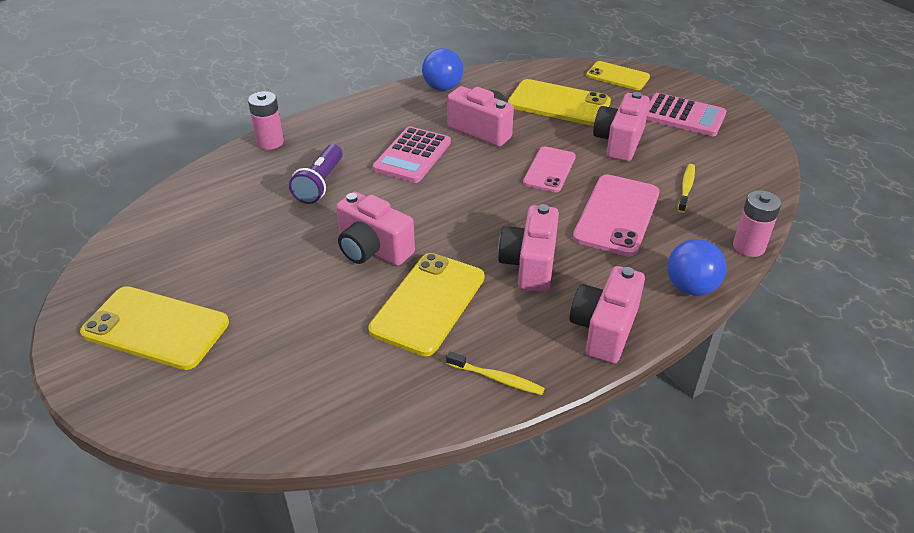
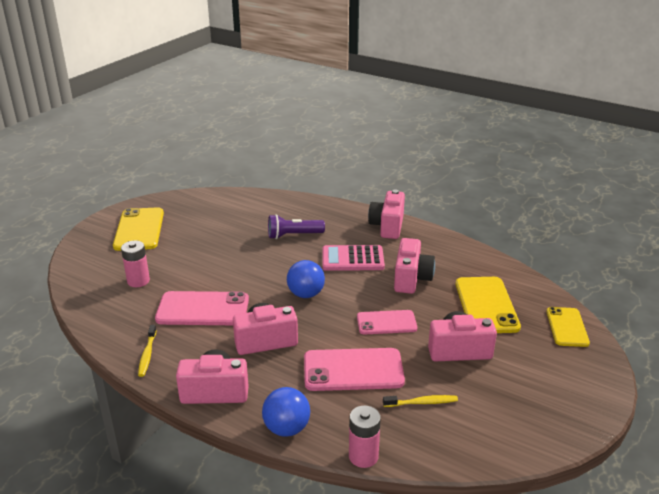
camera: 65 degrees right, 10 degrees down
(270, 142) = (322, 205): pink battery -> pink battery (138, 281)
(372, 249) = (241, 274): pink camera -> pink camera (387, 226)
(428, 303) = (203, 309): yellow phone -> pink phone
(442, 88) = (451, 246): blue ball -> blue ball (306, 294)
(683, 116) = (540, 380): pink calculator -> none

